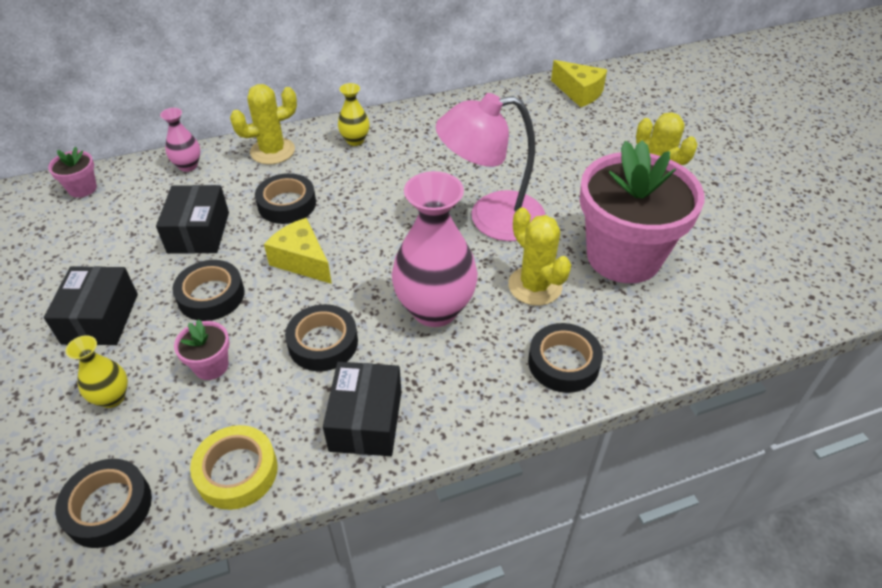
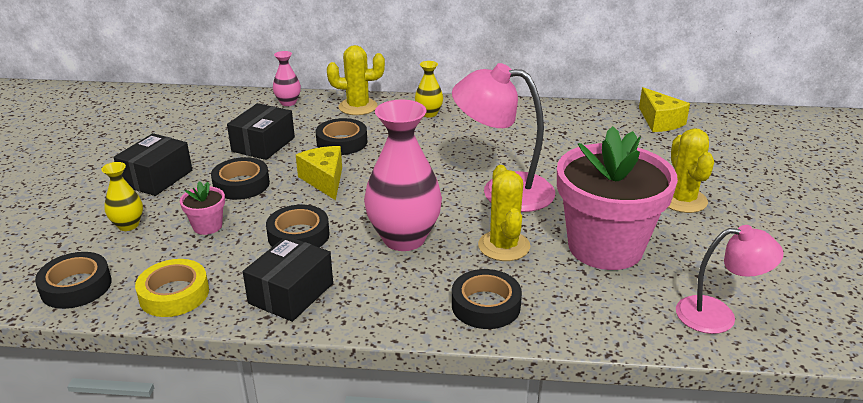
camera: 25 degrees right, 15 degrees down
(82, 189) = (205, 100): pink flower pot -> none
(757, 300) = (718, 315): none -> pink lamp

